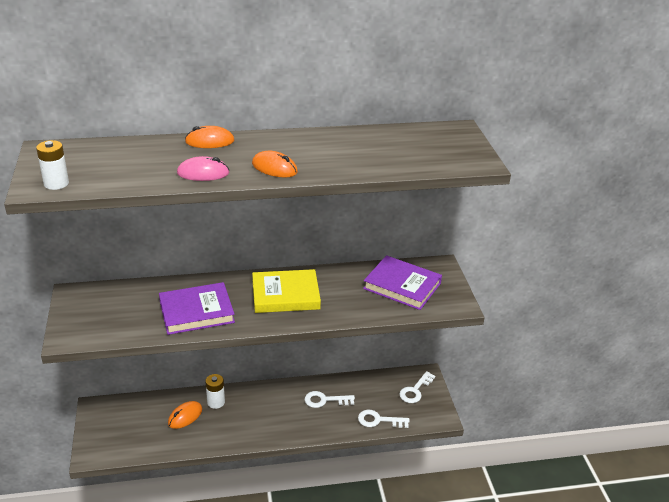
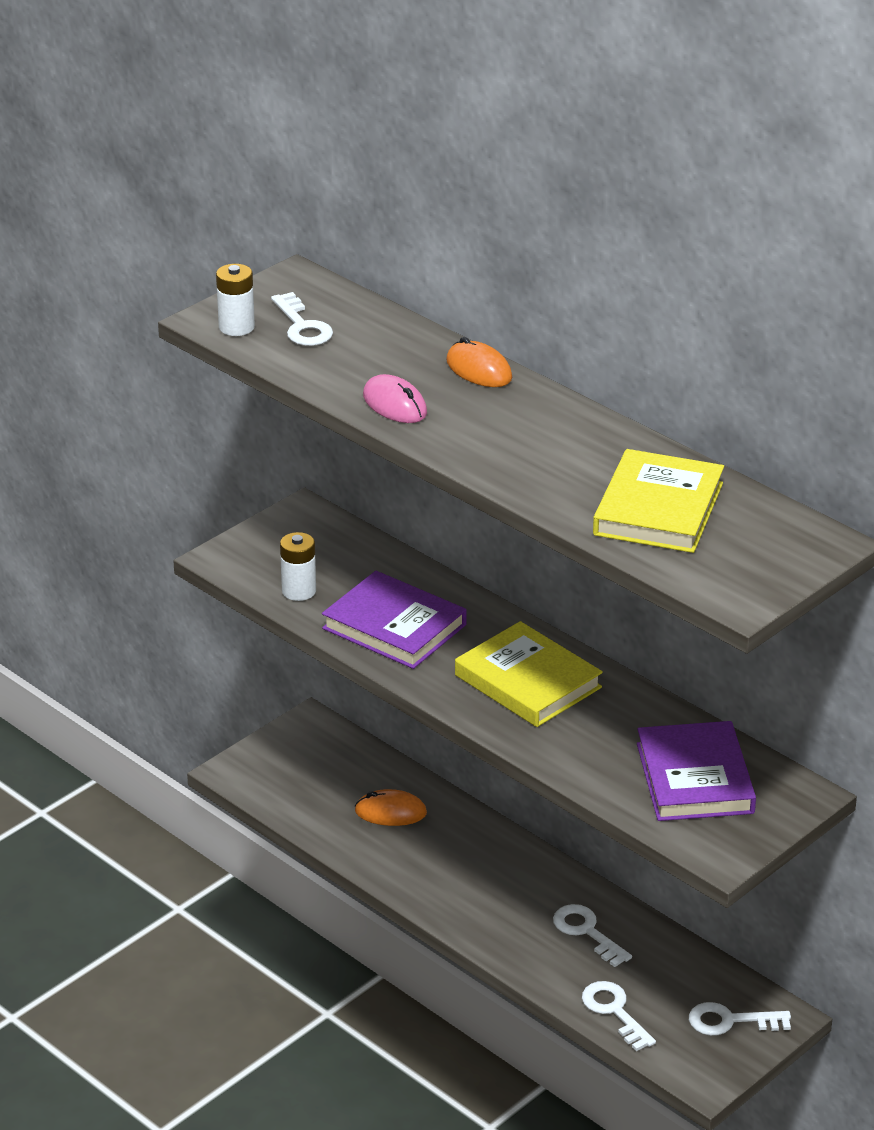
camera: 55 degrees right, 0 degrees up
(91, 166) = (302, 326): none -> white key
(216, 402) = (450, 825): white battery -> white battery (299, 591)
(274, 168) = (481, 446): orange mouse -> none
(386, 151) = (658, 509): none -> yellow book

